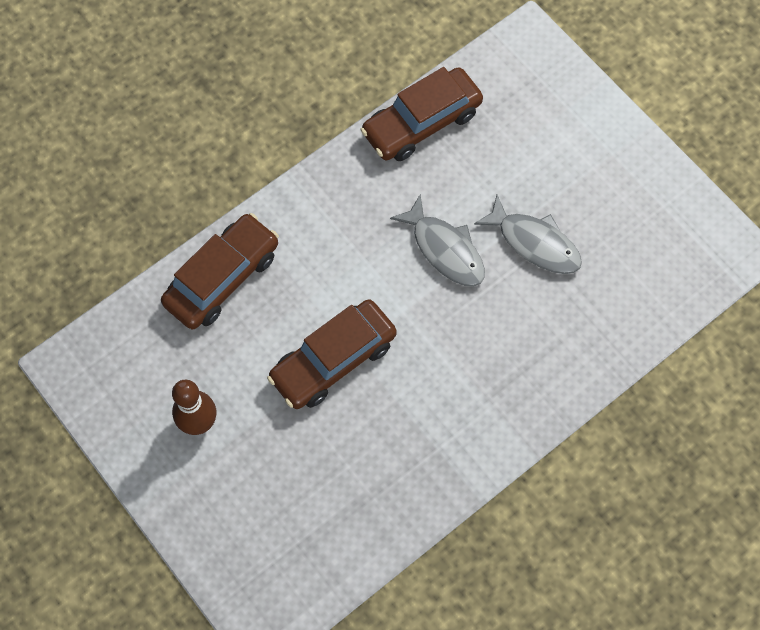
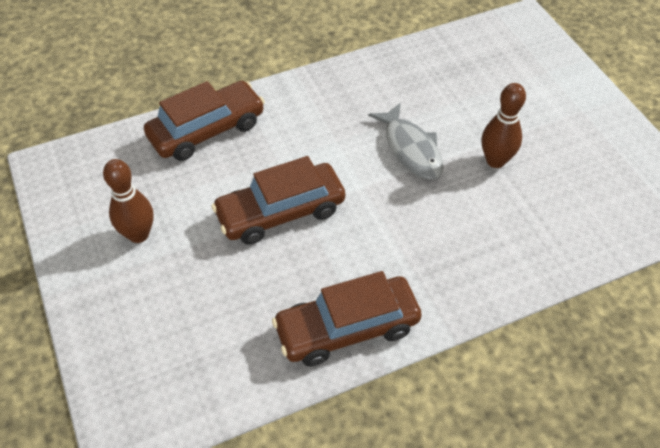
camera: 15 degrees right, 15 degrees down
(421, 123) = (417, 58): brown car -> brown car (347, 328)
(534, 243) = (495, 161): grey fish -> brown bowling pin

